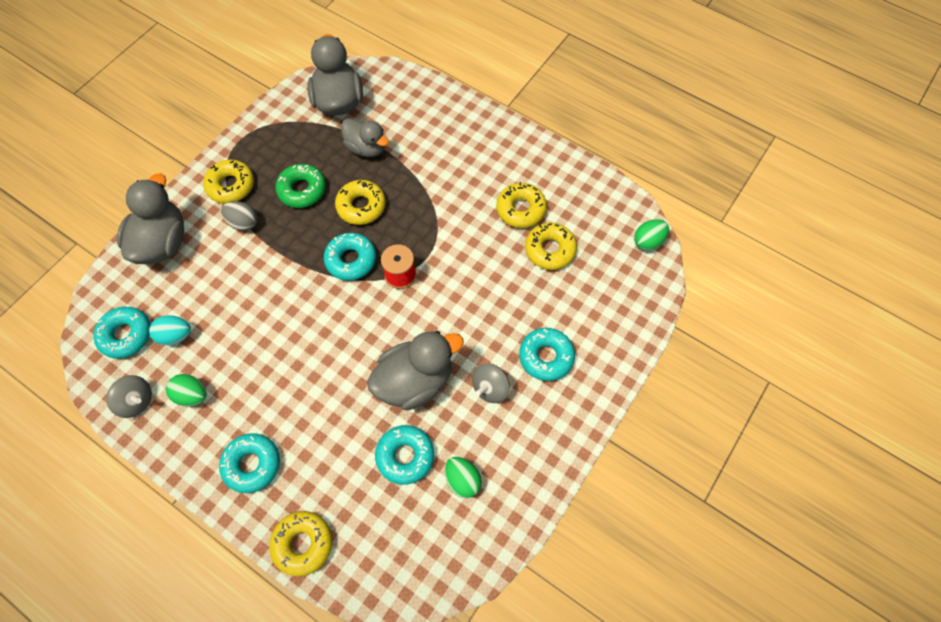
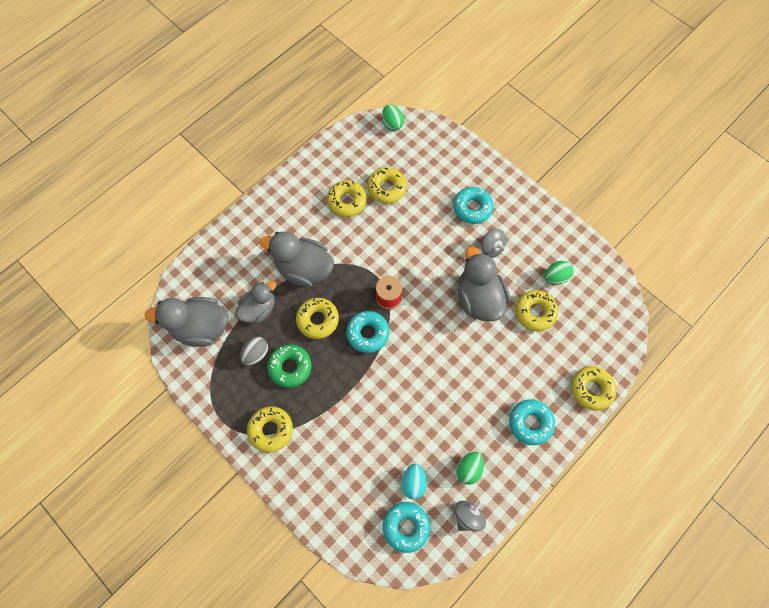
camera: 80 degrees left, 5 degrees up
(162, 242) = (318, 494): grey duck -> grey duck (304, 269)
(243, 223) = (313, 420): grey egg -> grey egg (256, 353)
(405, 456) = (535, 312): turquoise donut -> yellow donut

